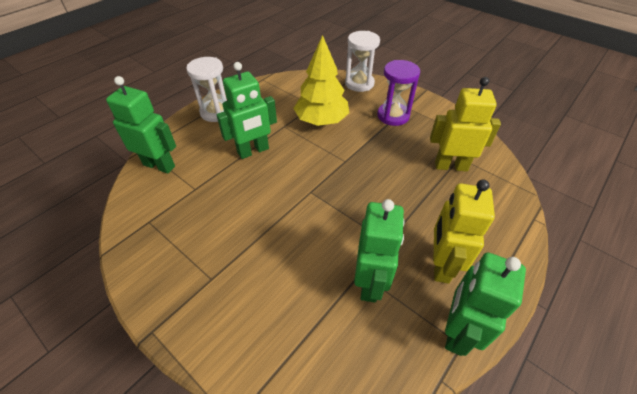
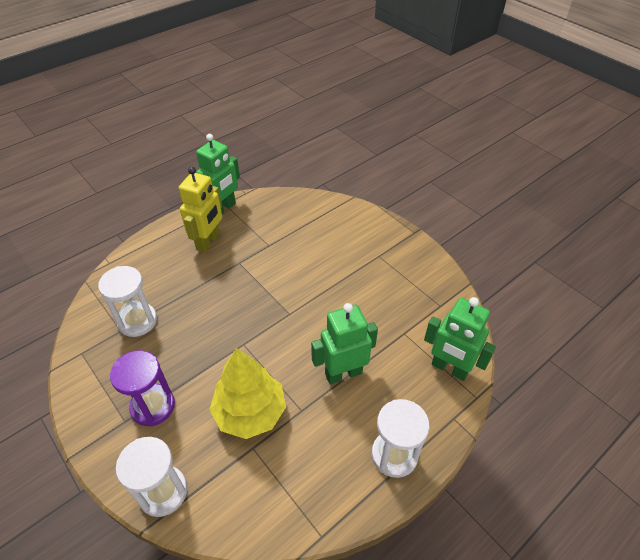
camera: 170 degrees left, 0 degrees up
(370, 283) = (264, 238): green robot -> none
(451, 166) = (137, 321): yellow robot -> white hourglass

